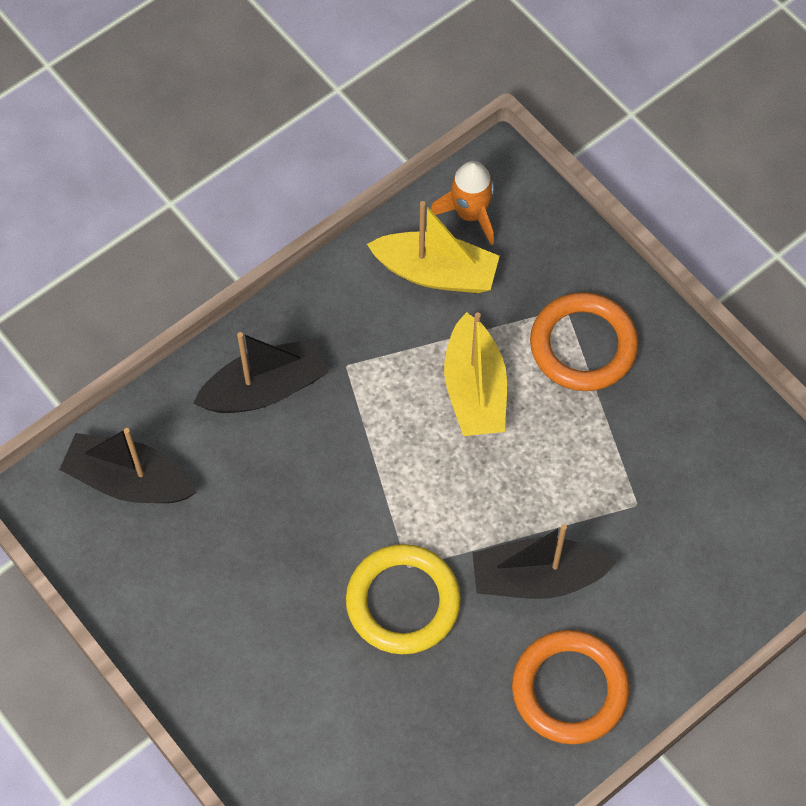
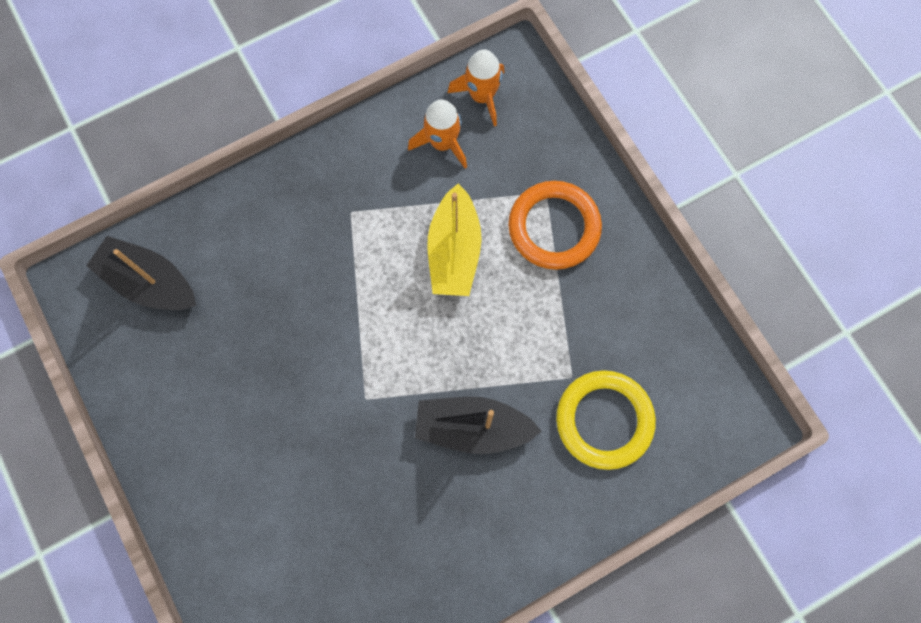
camera: 10 degrees right, 10 degrees up
(265, 389) = (279, 221): black boat -> none
(403, 602) = (354, 429): yellow ring -> yellow ring (604, 420)
(436, 273) = (442, 143): yellow boat -> orange rocket
(569, 689) = (480, 533): orange ring -> none

